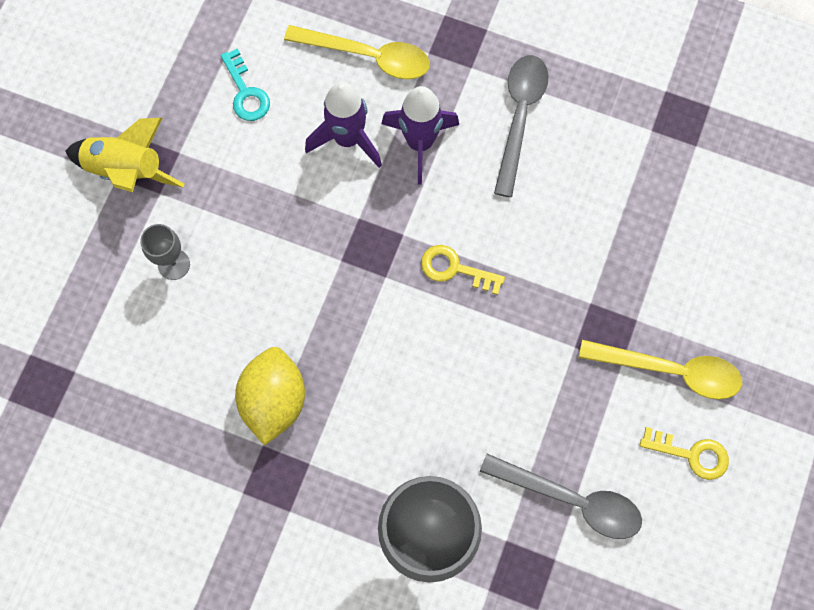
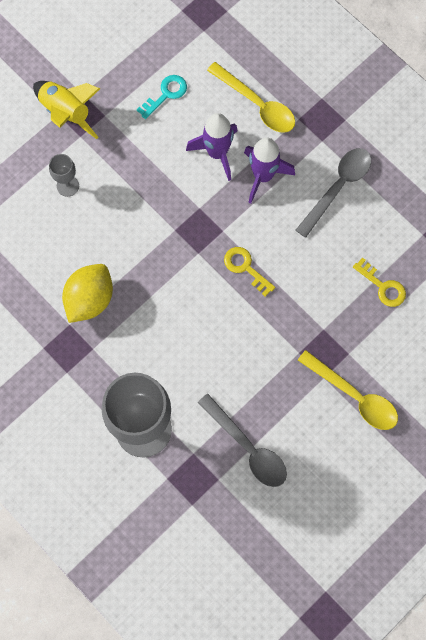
camera: 25 degrees right, 0 degrees up
(246, 92) = (166, 94): turquoise key -> turquoise key turned 135 degrees counterclockwise
(691, 454) = (340, 455): yellow key -> yellow key (383, 286)

